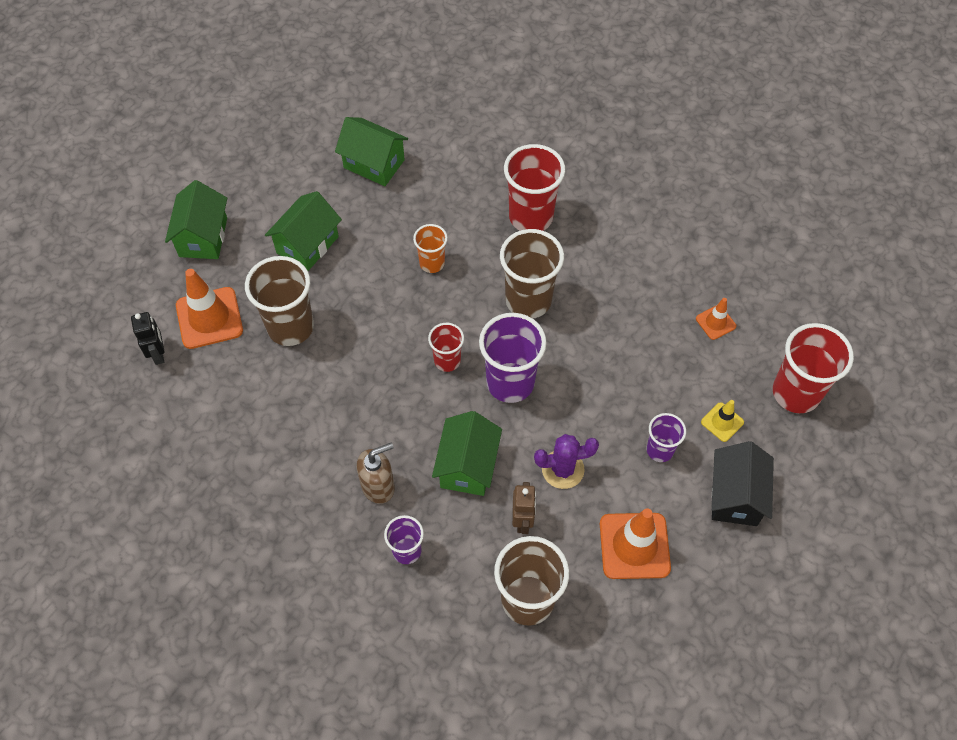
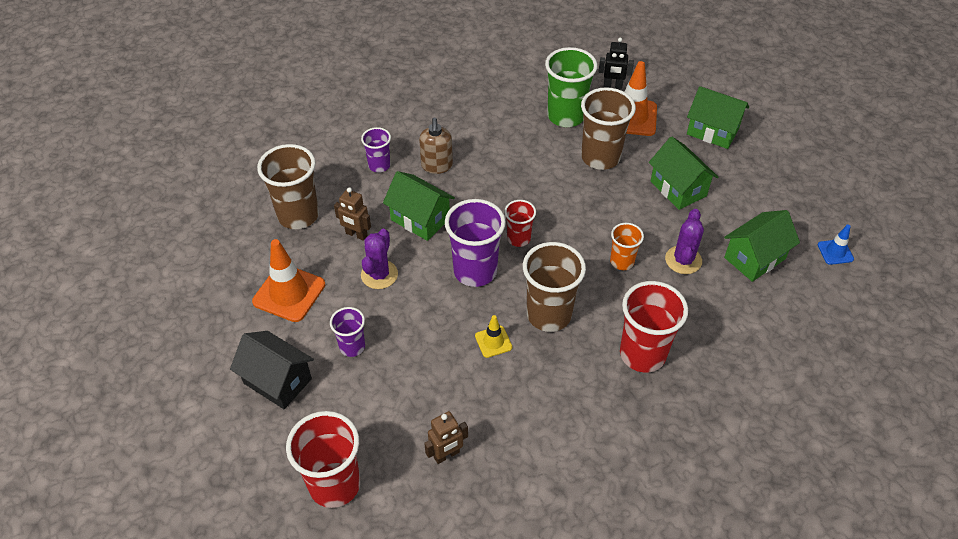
camera: 115 degrees right, 10 degrees down
(234, 384) = (566, 116): none -> green cup
(336, 109) = (835, 252): none -> blue traffic cone
(404, 216) = (683, 260): none -> purple cactus
(715, 322) = (446, 455): orange traffic cone -> brown robot
(722, 422) = (346, 406): yellow traffic cone -> yellow traffic cone (493, 341)

